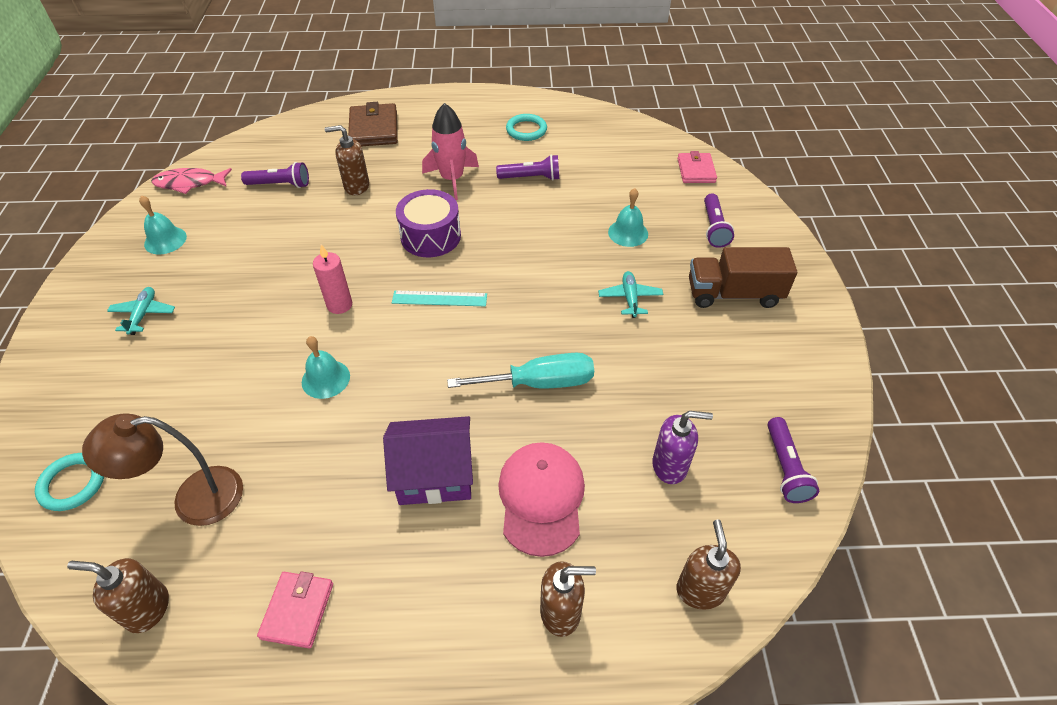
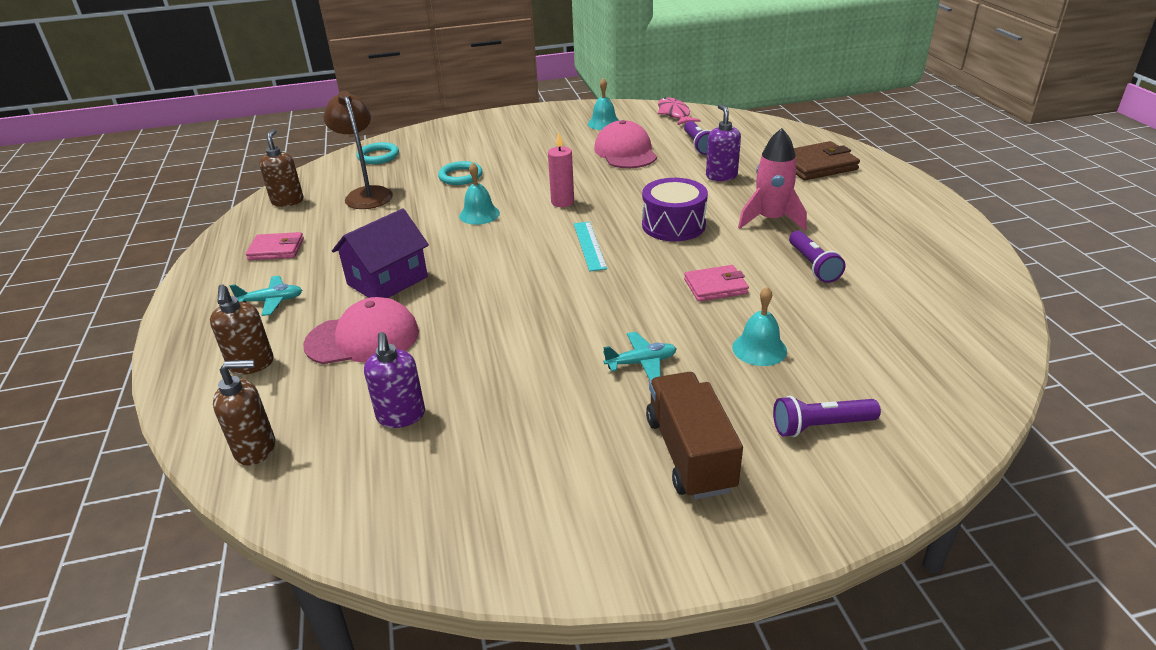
camera: 80 degrees right, 15 degrees down
(143, 314) = (525, 137): turquoise plane -> turquoise plane (271, 301)
(255, 237) = (625, 152): none -> pink cap
(356, 186) = (721, 176): brown soap dispenser -> purple soap dispenser
(435, 475) = (387, 280): purple house -> purple house turned 60 degrees clockwise
(526, 130) = (904, 248): turquoise ring -> turquoise ring (460, 176)
(540, 383) = (497, 318): turquoise screwdriver -> none
(696, 170) = (946, 398): pink wallet -> pink wallet (715, 286)
(785, 468) = (402, 514): purple flashlight -> none

